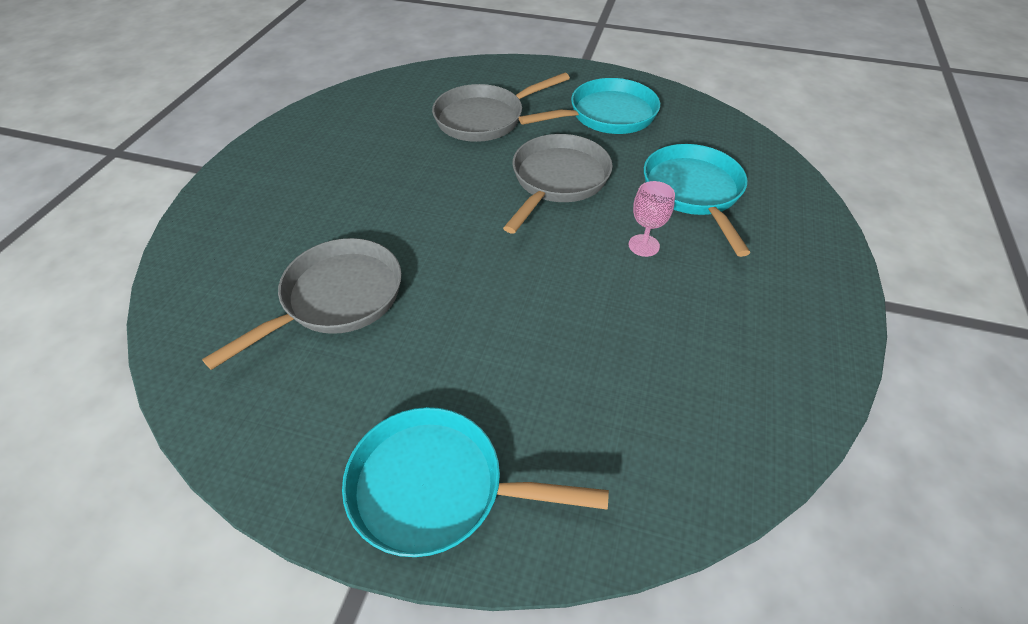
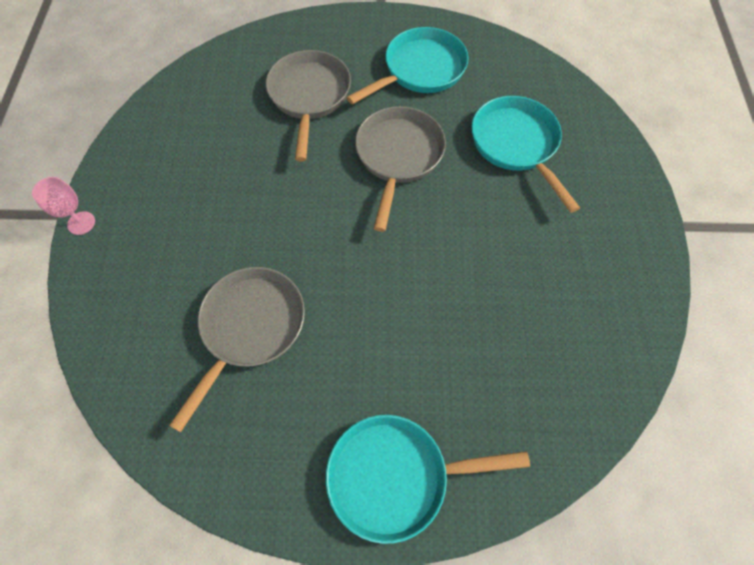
camera: 15 degrees left, 15 degrees up
(484, 118) = (309, 96): grey pan -> grey pan turned 135 degrees clockwise
(644, 245) = (489, 211): pink goblet -> pink goblet (81, 223)

